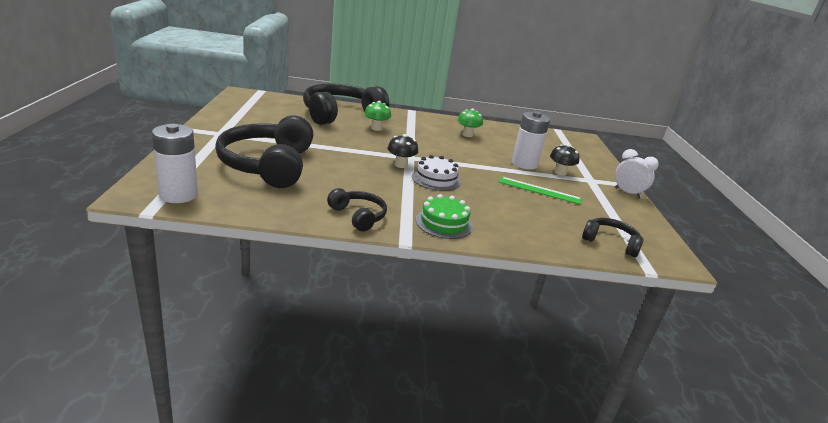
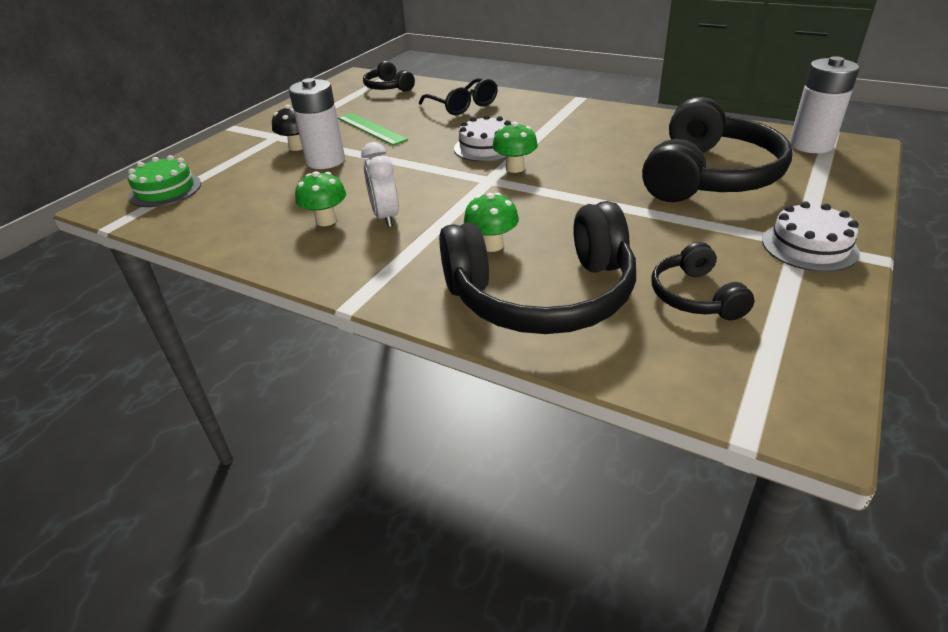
camera: 145 degrees left, 10 degrees up
(217, 132) = (809, 246): none -> white cake
(358, 216) = (612, 117): black headphones -> black headphones (695, 296)
(400, 165) = (515, 168): black mushroom -> green mushroom
(444, 223) = (528, 107): green cake -> green cake (165, 190)
(504, 221) = (463, 106): none -> black glasses
(627, 193) = (265, 121): white clock -> white clock (385, 217)

